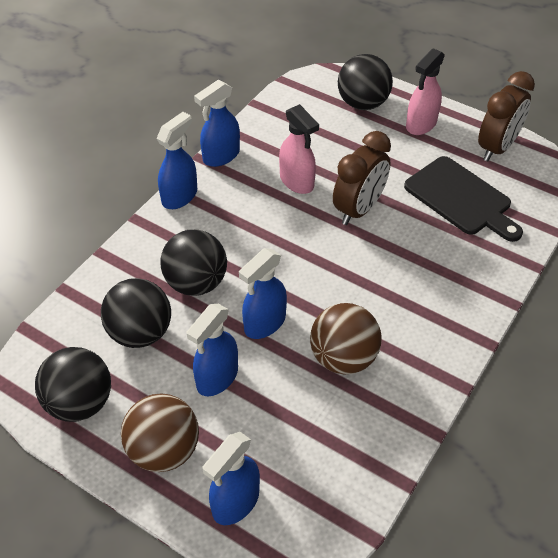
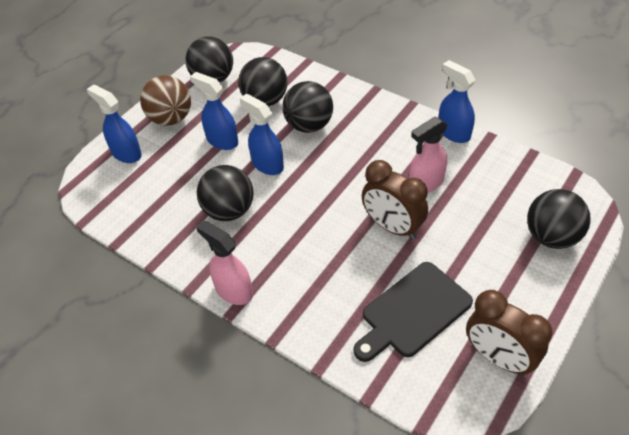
camera: 95 degrees right, 0 degrees up
(180, 196) = (401, 111): blue spray bottle -> none
(343, 358) = (229, 211): brown ball -> black ball
(421, 124) = (526, 287): pink spray bottle -> pink spray bottle (233, 291)

